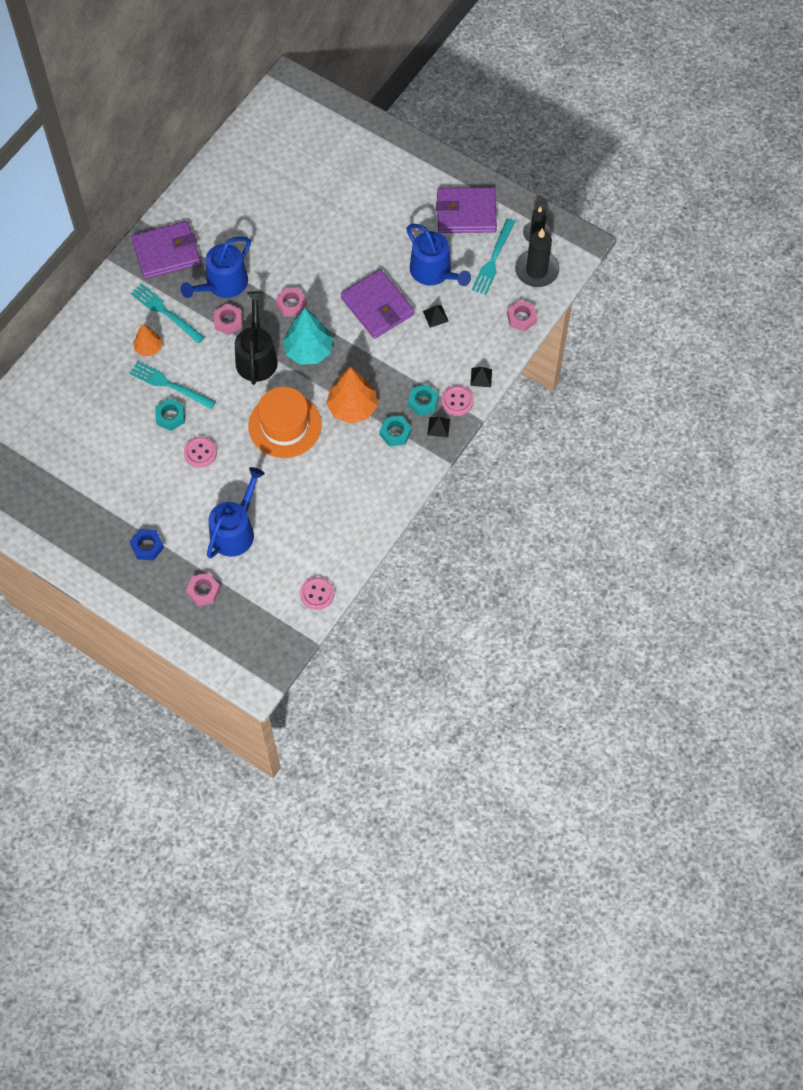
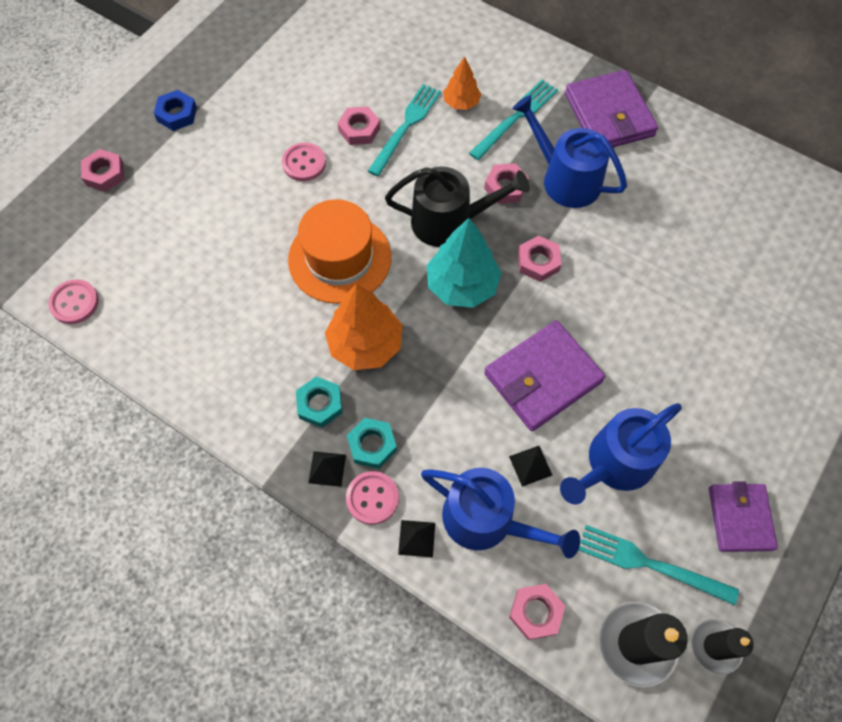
camera: 90 degrees right, 0 degrees up
(170, 416) = (359, 129): turquoise nut -> pink nut
(235, 530) = (185, 205): blue watering can -> blue watering can (486, 520)
(466, 213) = (740, 518): purple wallet -> purple wallet, size x0.65

